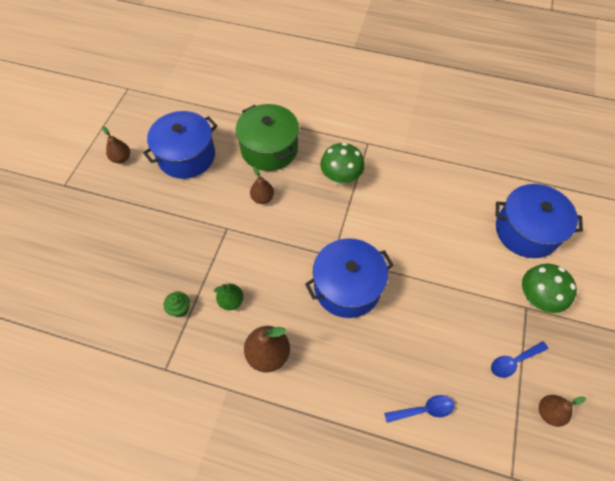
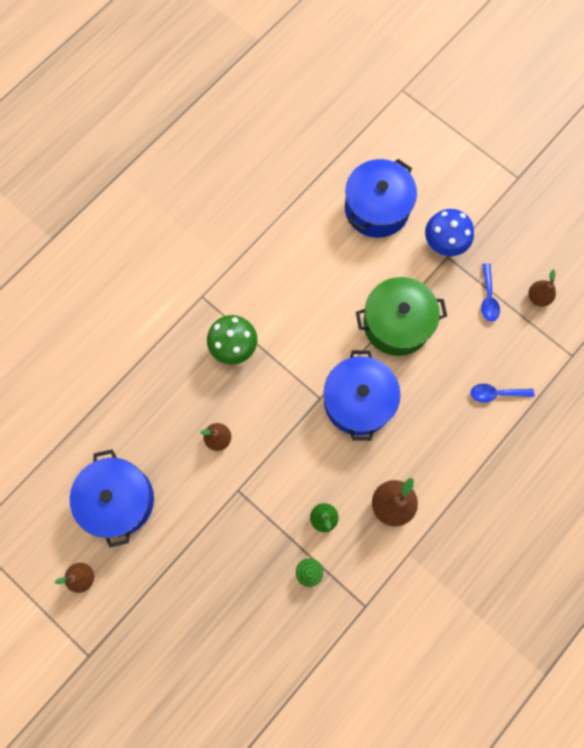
camera: 65 degrees left, 15 degrees up
(269, 149) = (156, 403): green pot -> green pot (397, 323)
(424, 410) = (496, 394): blue spoon -> blue spoon turned 105 degrees counterclockwise
(536, 299) = (444, 244): green mushroom -> blue mushroom

